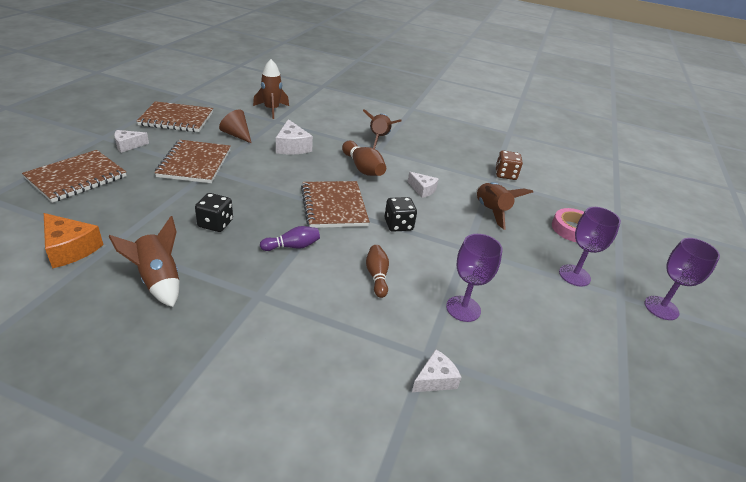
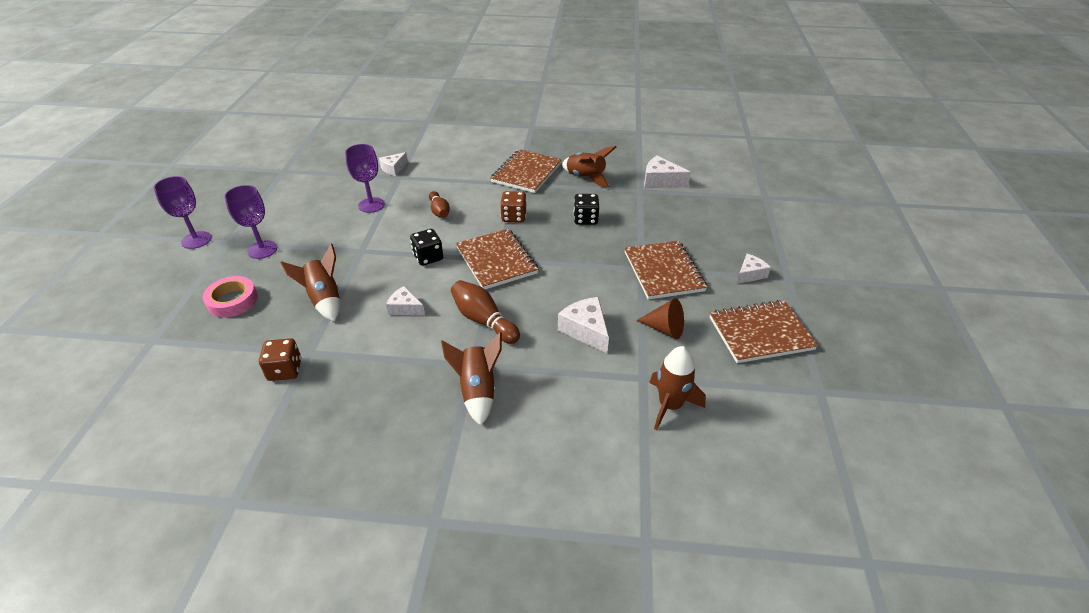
camera: 170 degrees right, 5 degrees up
(70, 248) = (660, 181): orange cheese -> white cheese
(77, 178) = (736, 228): brown notebook -> brown notebook (526, 173)
(292, 246) = (513, 217): purple bowling pin -> brown dice

